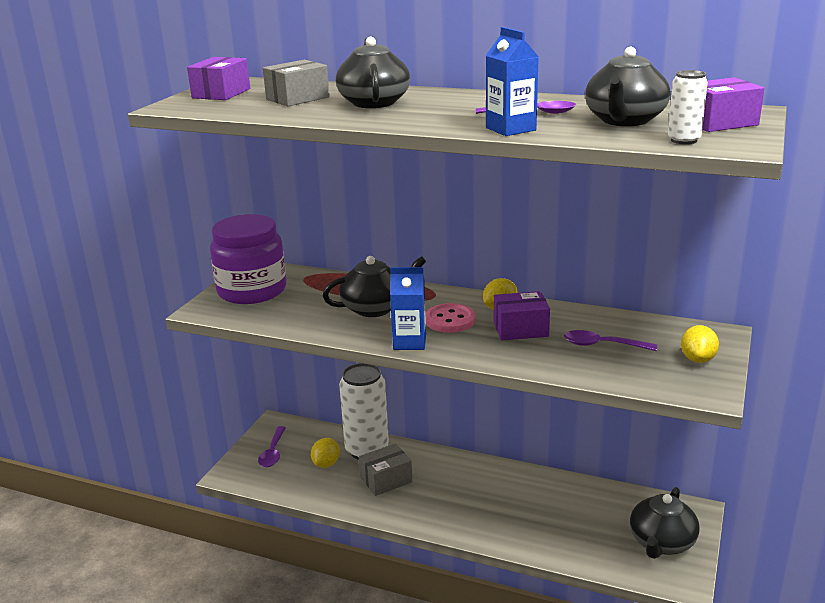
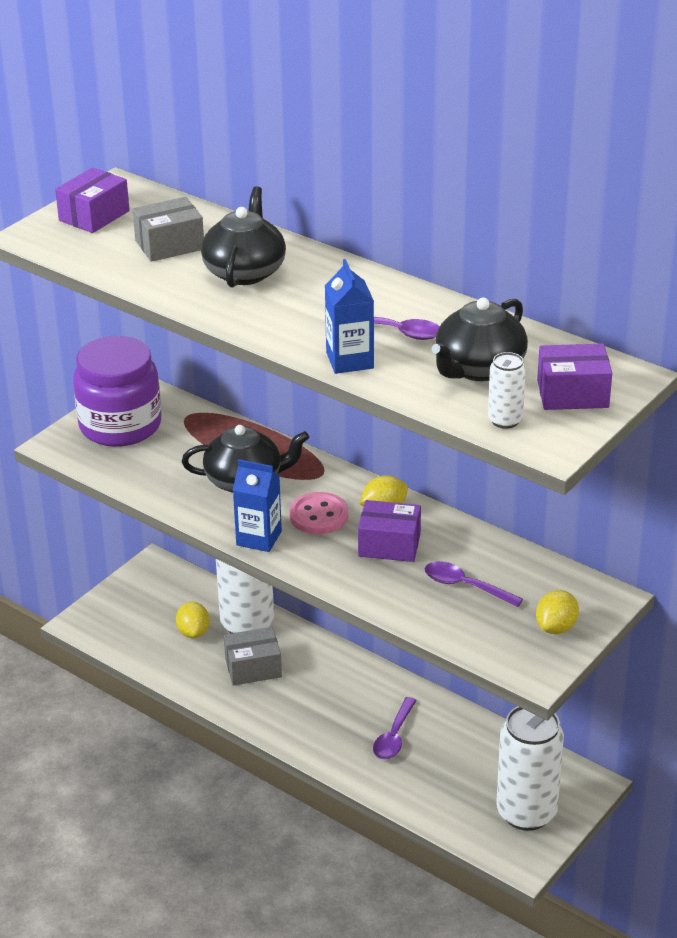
camera: 15 degrees right, 10 degrees up
(273, 452) = (138, 604): purple spoon -> purple spoon (394, 736)
(326, 463) = (193, 632): yellow lemon -> yellow lemon turned 45 degrees counterclockwise
(661, 542) = (526, 812): black teapot -> white can

